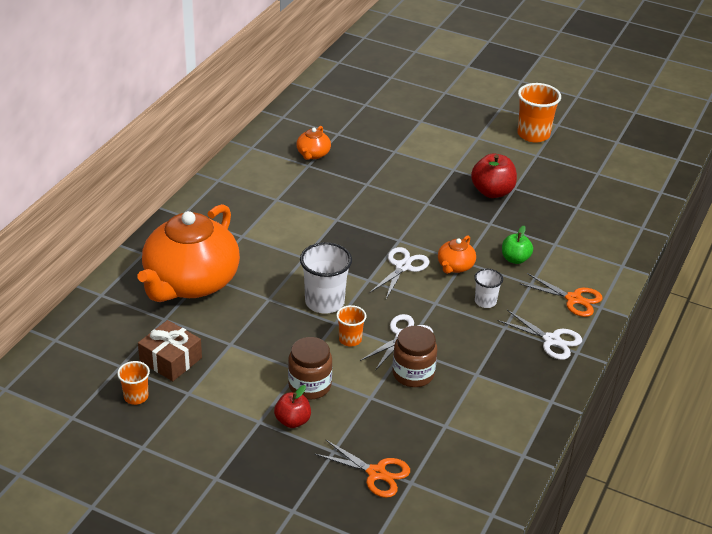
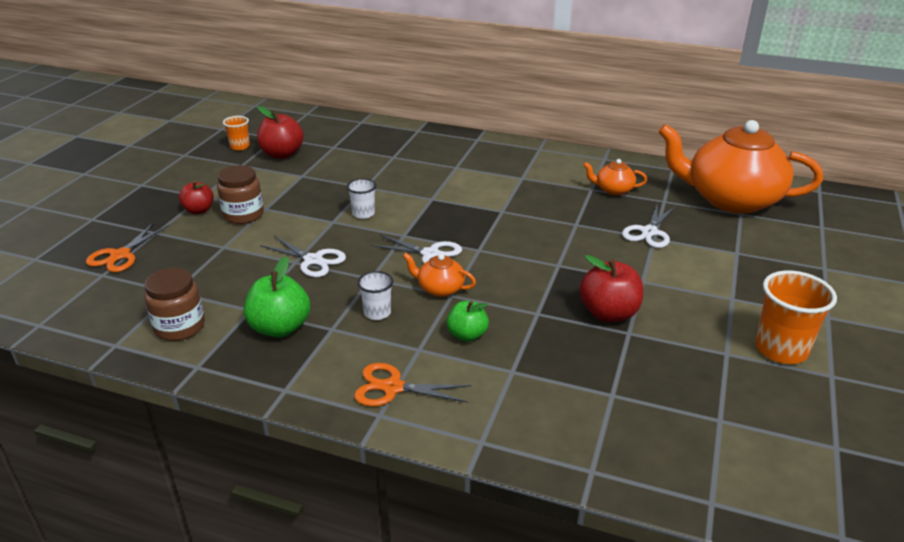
camera: 85 degrees right, 5 degrees down
(171, 360) = (282, 154): brown gift -> red apple
(191, 282) = (382, 152): orange teapot -> orange teapot (731, 200)
(324, 302) = (363, 214): white cup -> white cup, size x0.56
(350, 339) = (308, 230): orange cup -> none
(413, 374) = (254, 269): brown jar -> brown jar (180, 327)
(503, 355) = (280, 328): none -> green apple
(551, 340) = (308, 367): white scissors -> white scissors (649, 232)
(573, 299) = (392, 388): orange scissors -> orange scissors turned 75 degrees clockwise

